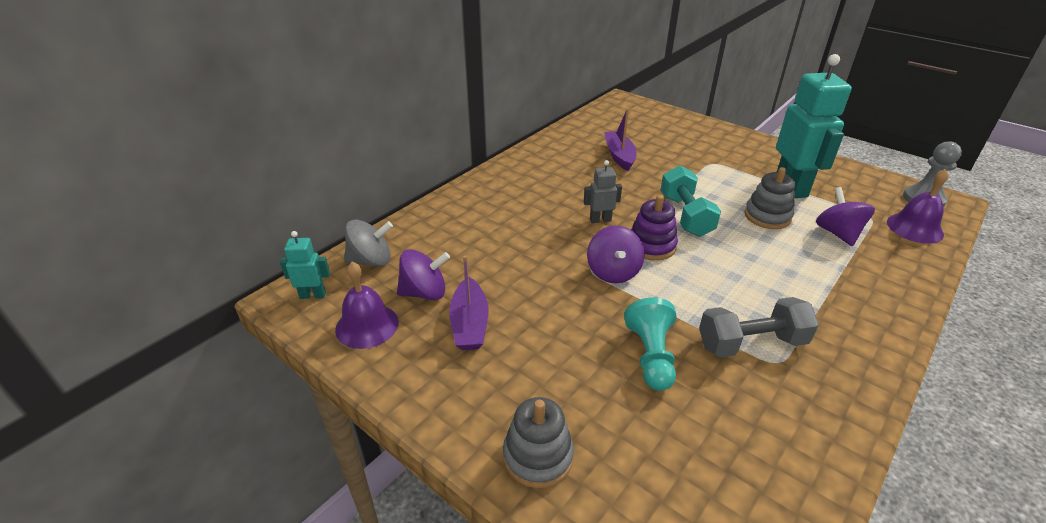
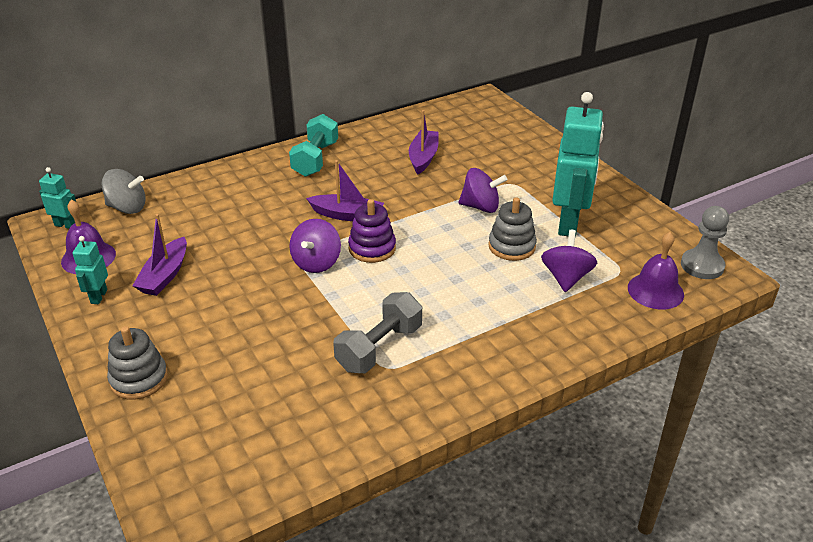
camera: 20 degrees right, 0 degrees up
(413, 368) = (98, 296): none -> turquoise robot
(424, 293) = (149, 243): purple spinning top -> purple spinning top (480, 207)
(600, 220) = (347, 215): grey robot -> purple boat
(651, 356) = (285, 335): turquoise pawn -> none
(685, 215) = (431, 228): turquoise dumbbell -> turquoise dumbbell (315, 159)
(751, 343) = (379, 348): grey dumbbell -> grey dumbbell turned 60 degrees counterclockwise

